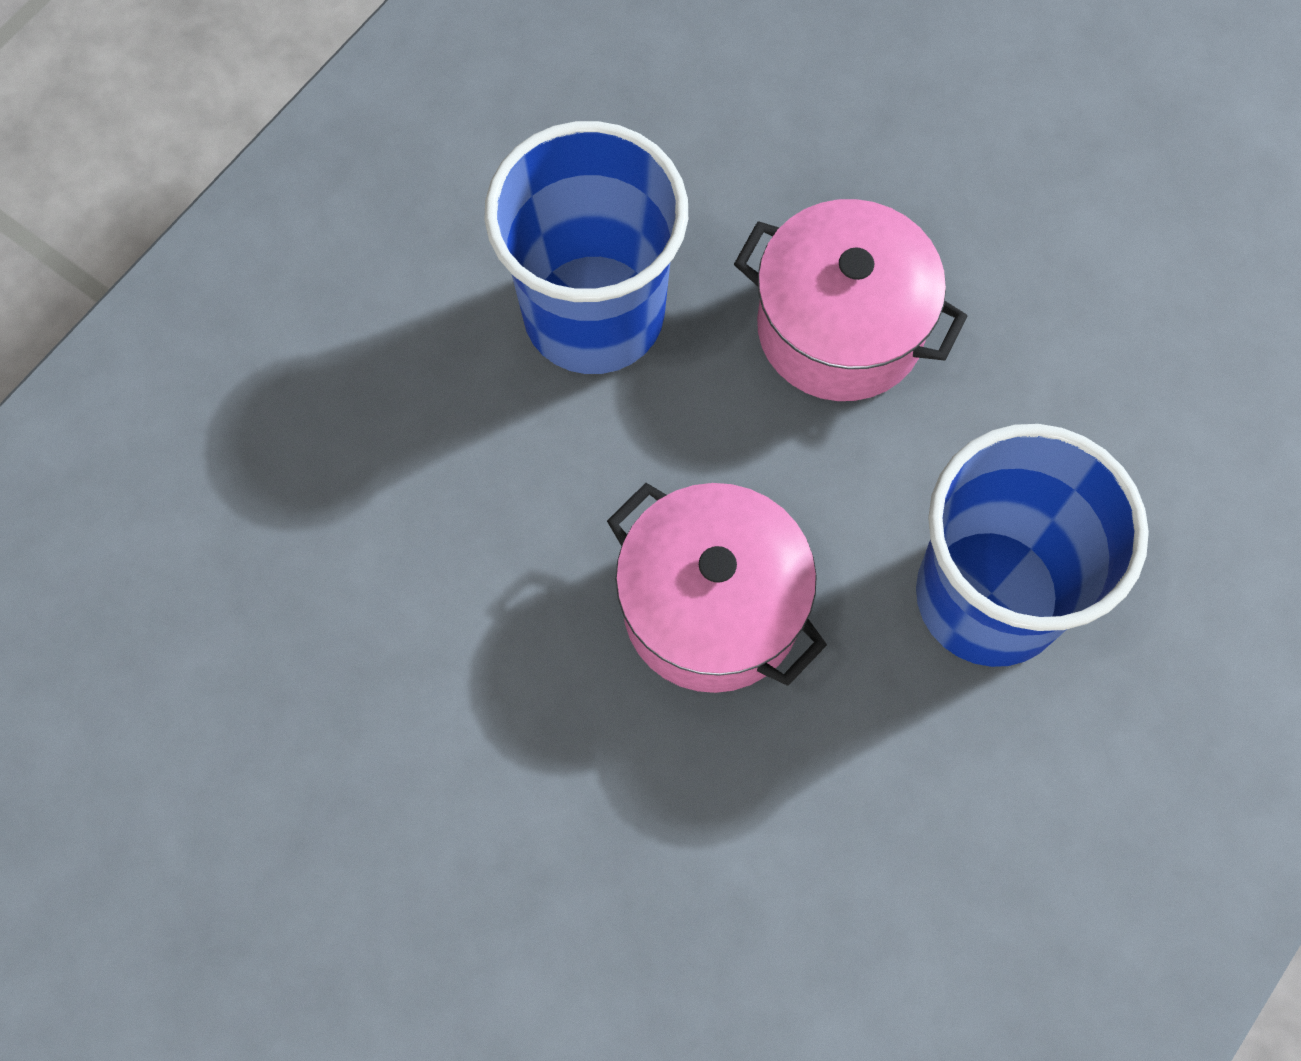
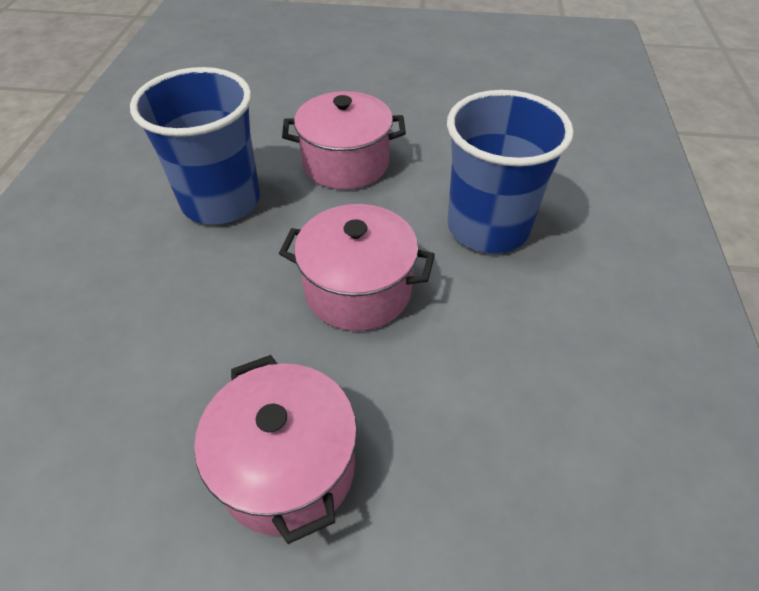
camera: 30 degrees left, 20 degrees down
(478, 829) = (287, 467): none -> pink pot

